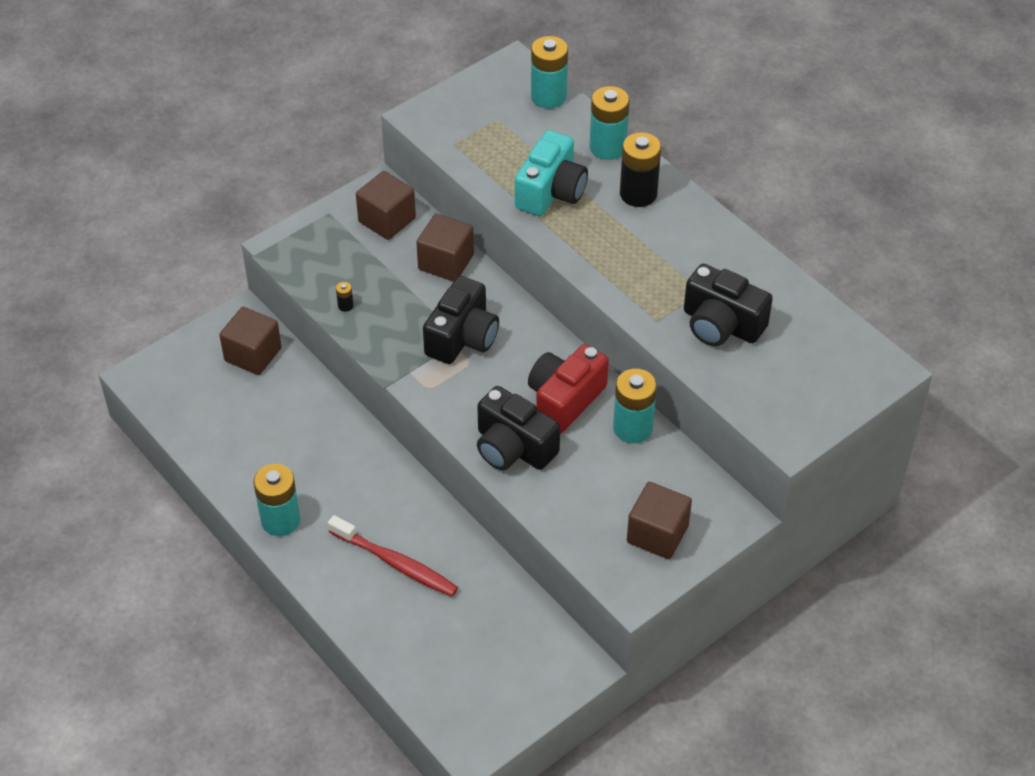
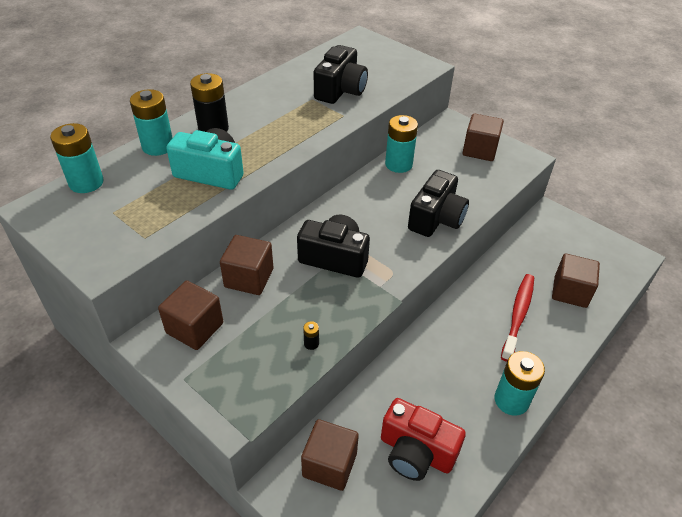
camera: 100 degrees left, 5 degrees down
(422, 636) = (570, 292): none -> brown cube
(565, 399) = (383, 196): red camera -> red camera (416, 452)

